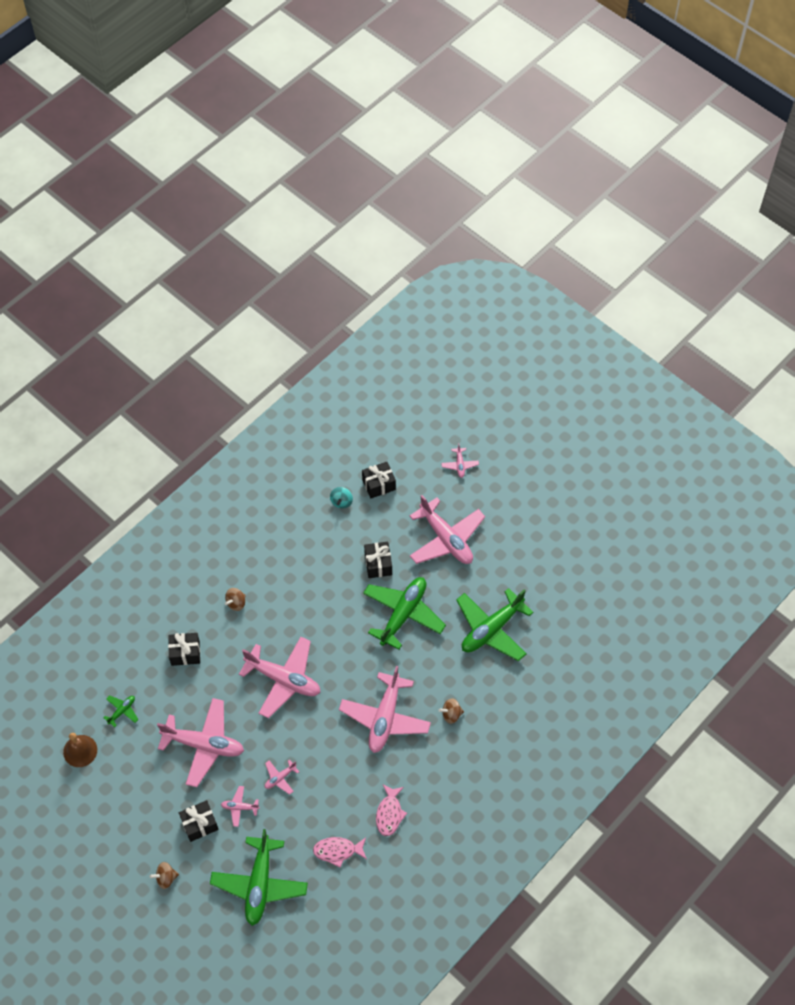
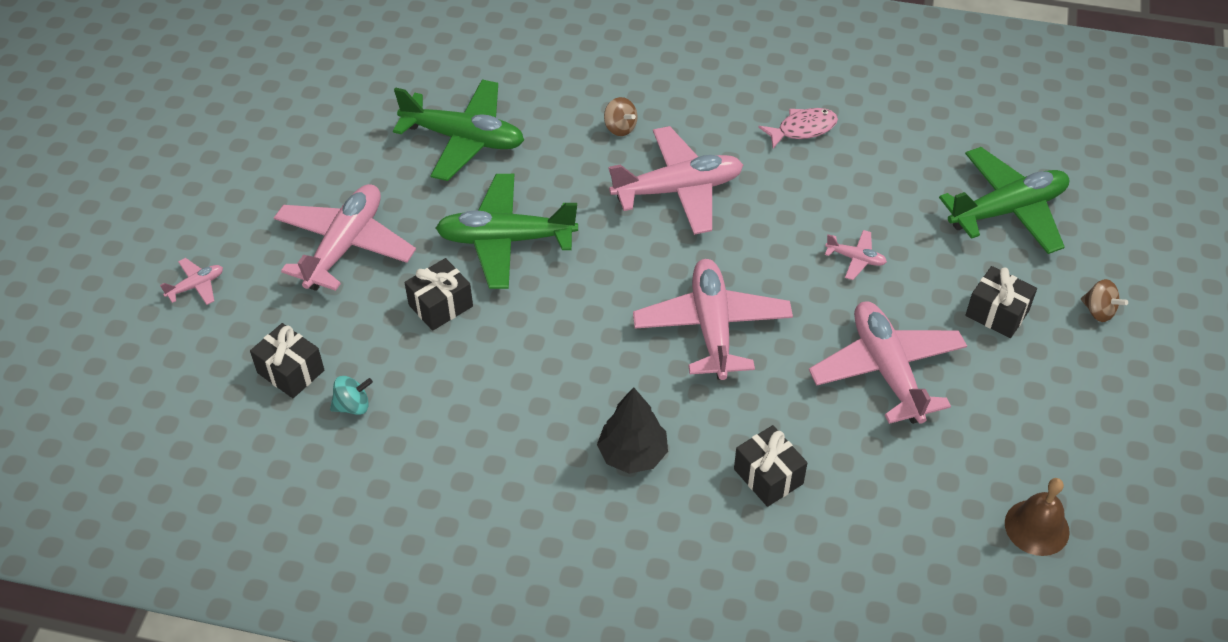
camera: 120 degrees left, 10 degrees down
(122, 711) = (929, 508): green plane -> none
(236, 603) = (633, 454): brown spinning top -> black tree
(239, 807) = (934, 281): pink plane -> none
(337, 851) = (894, 155): pink fish -> none

